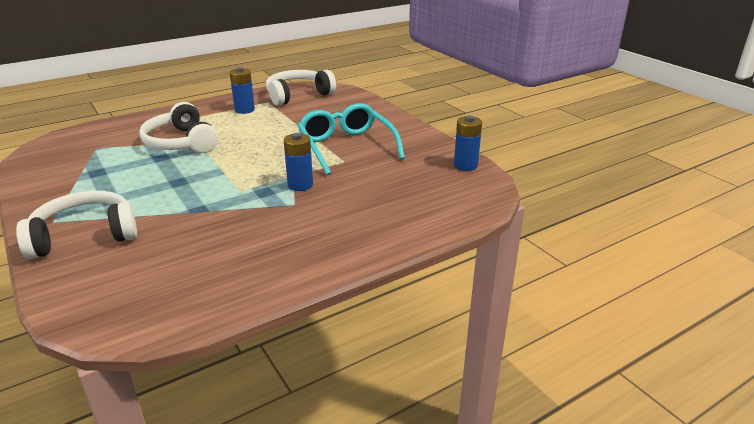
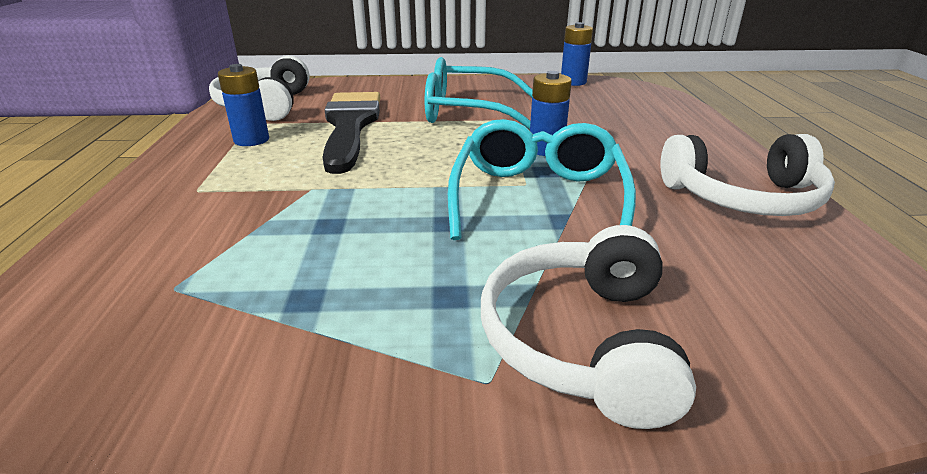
camera: 60 degrees left, 0 degrees up
(181, 142) = (295, 200): white headphones -> white headphones (743, 197)
(222, 198) = (538, 198): none -> turquoise glasses
(287, 124) = (350, 126): none -> black brush

